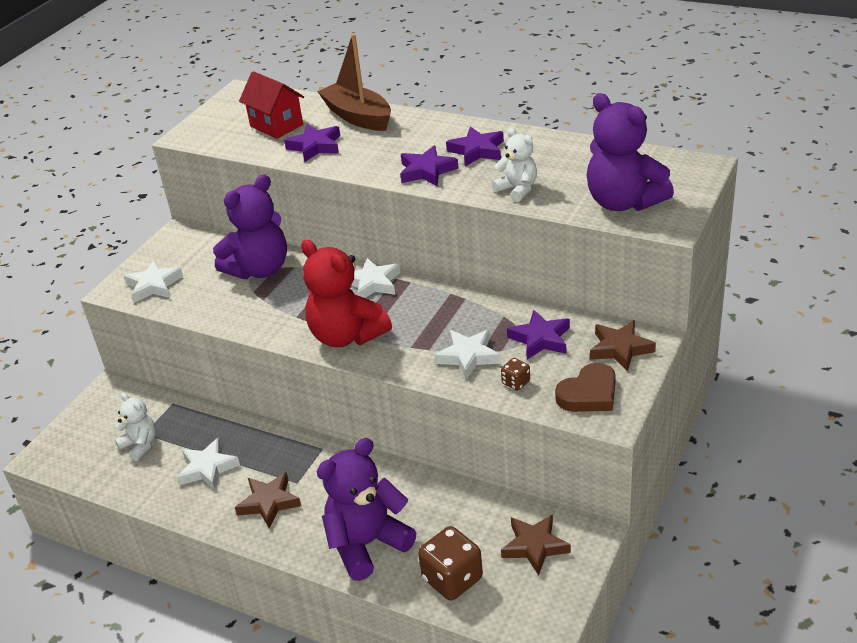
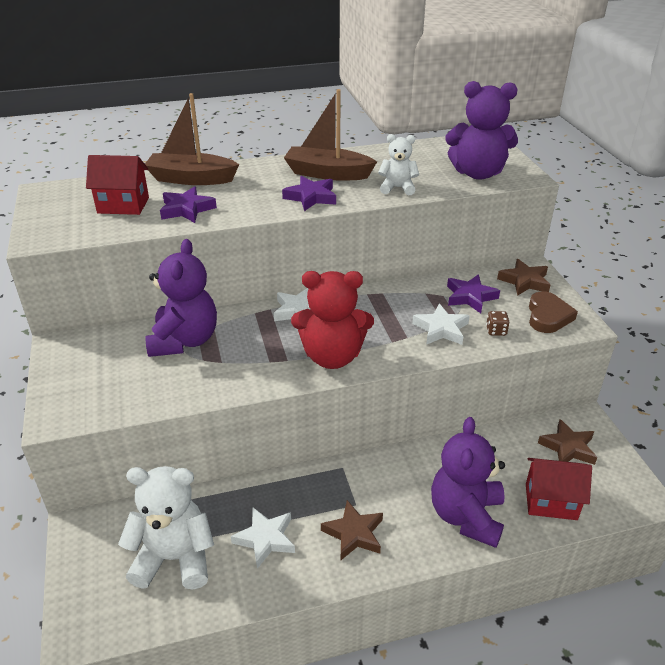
camera: 45 degrees left, 0 degrees up
(140, 445) = (174, 558): white teddy bear -> white teddy bear, size x1.82
(154, 285) = (93, 397): white star -> none
(452, 579) = (551, 502): brown dice -> red house
(477, 151) = (327, 173): purple star -> brown boat

